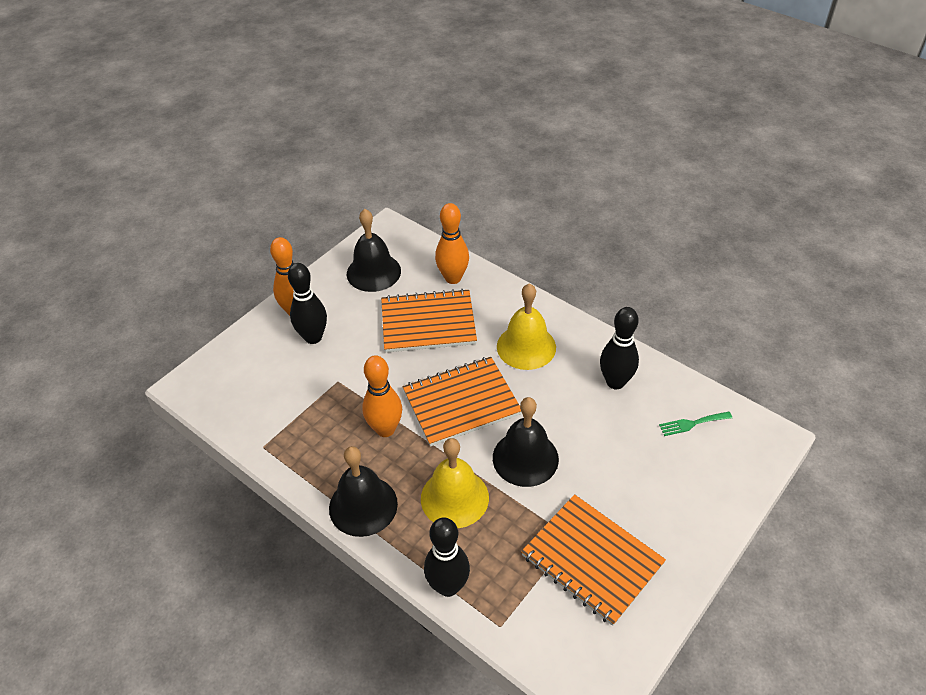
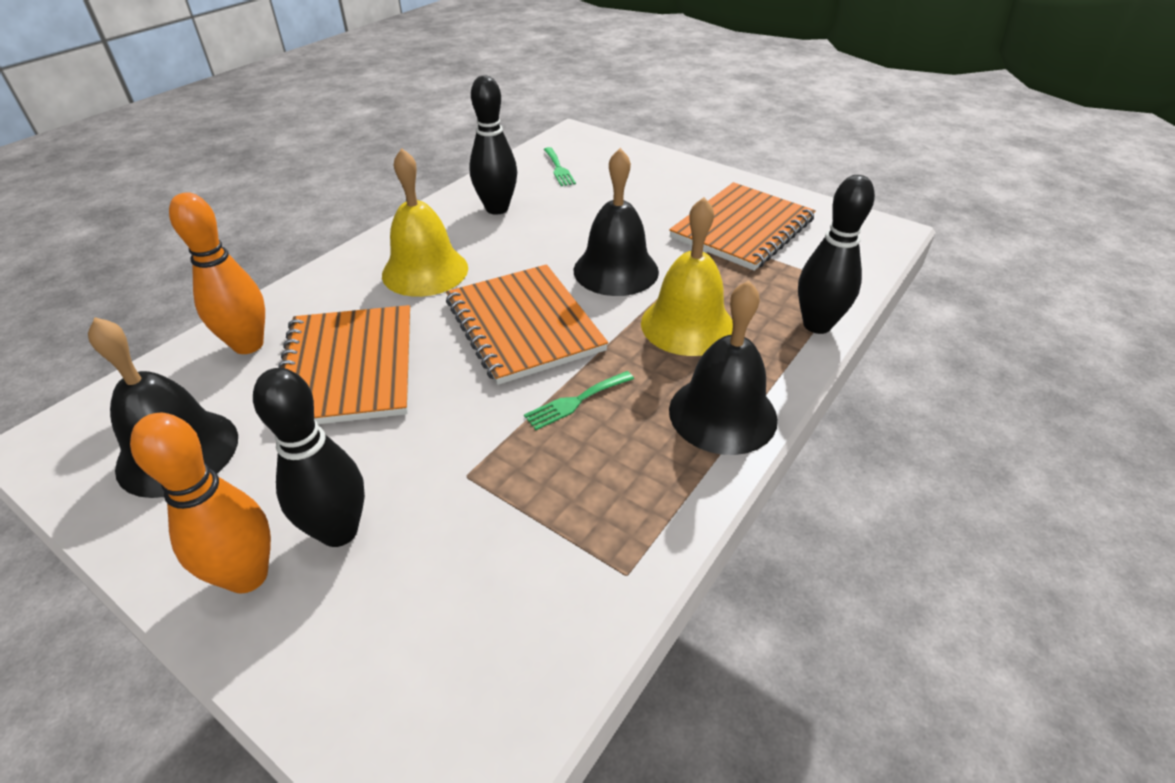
camera: 95 degrees left, 5 degrees down
(385, 429) = (576, 401): orange bowling pin -> green fork

